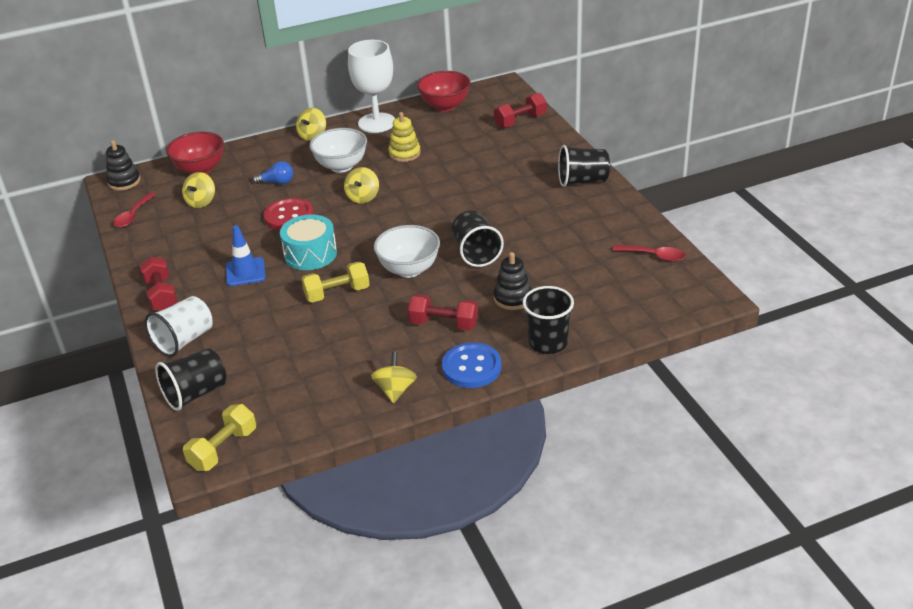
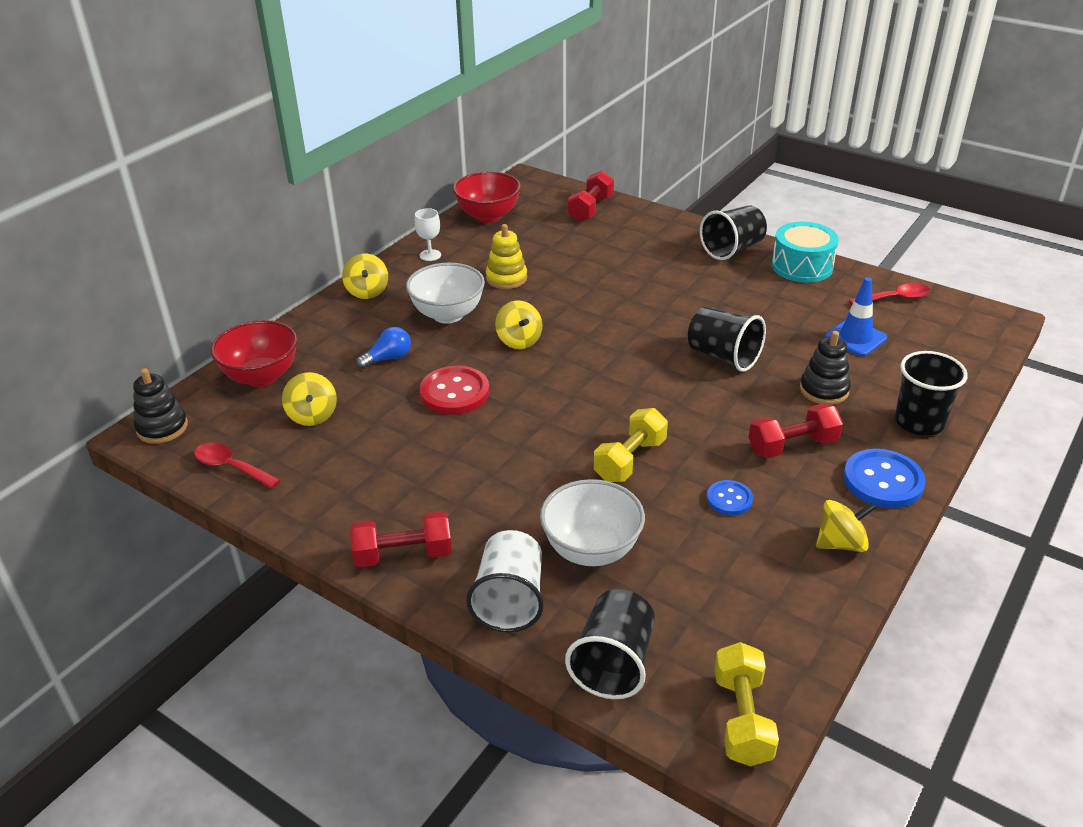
camera: 35 degrees left, 0 degrees up
(133, 216) = (231, 467): red spoon -> red spoon turned 135 degrees clockwise
(161, 295) = (403, 555): red dumbbell -> red dumbbell turned 45 degrees counterclockwise
(245, 272) = (483, 480): blue traffic cone -> blue traffic cone (855, 338)
(310, 254) = (538, 427): turquoise drum -> turquoise drum (802, 266)
(364, 338) = (729, 499): none -> blue button
(376, 123) = (430, 255): white goblet -> white goblet, size x0.44
(395, 390) = (841, 543): yellow spinning top -> yellow spinning top turned 105 degrees clockwise
(409, 269) = (676, 401): white bowl -> white bowl (591, 550)

